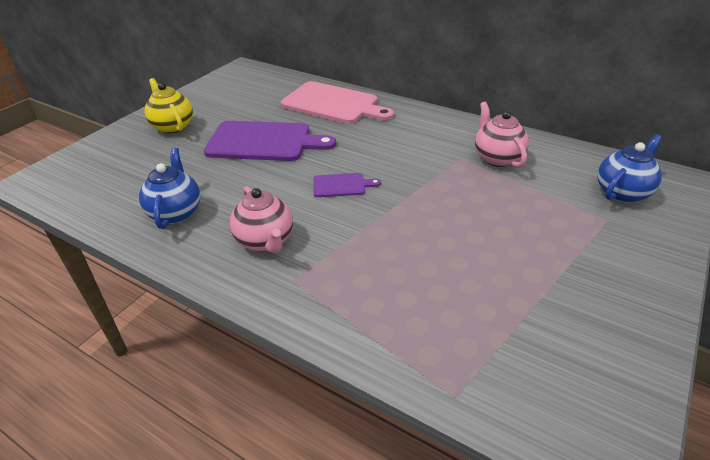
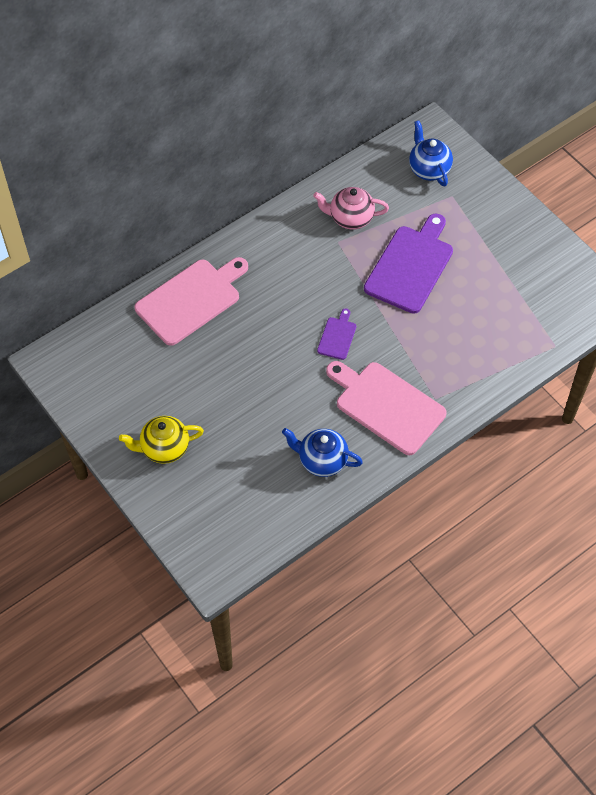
camera: 70 degrees left, 20 degrees up
(263, 142) = (237, 376): purple cutting board -> purple cutting board (411, 266)
(265, 241) = (386, 405): pink teapot -> pink cutting board

